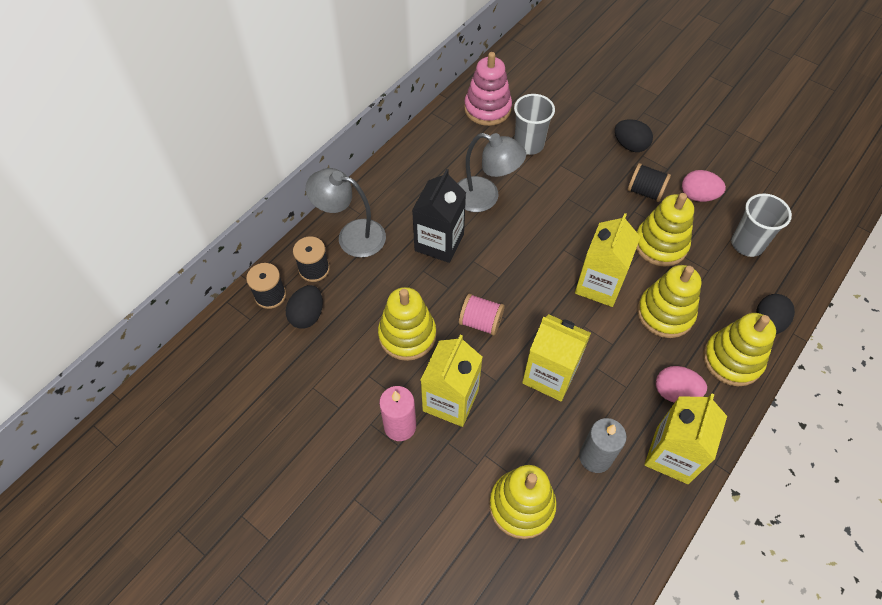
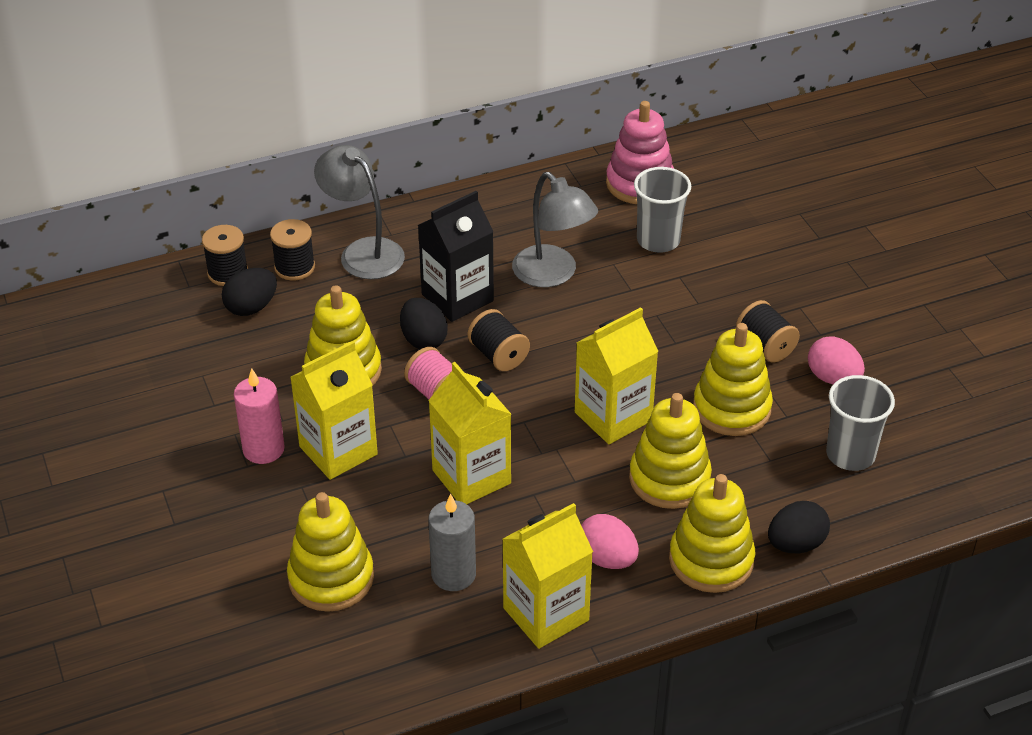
camera: 30 degrees right, 15 degrees down
(497, 274) = (498, 355): none -> black spool
(630, 145) = (792, 290): black egg -> black egg (423, 340)

